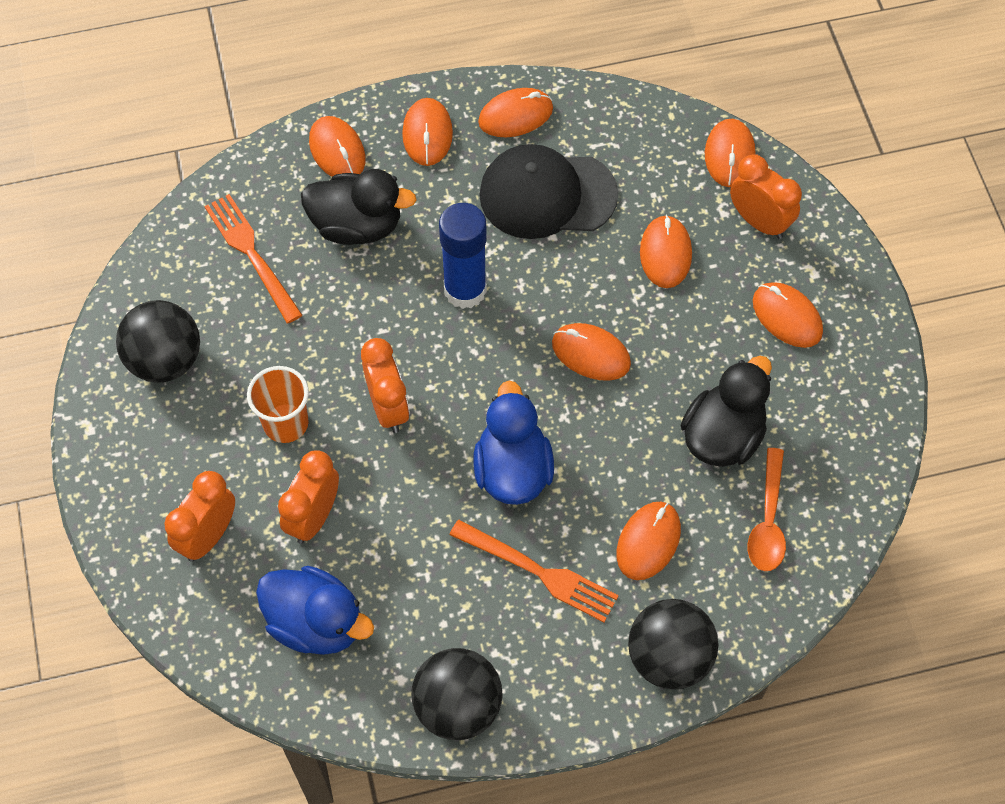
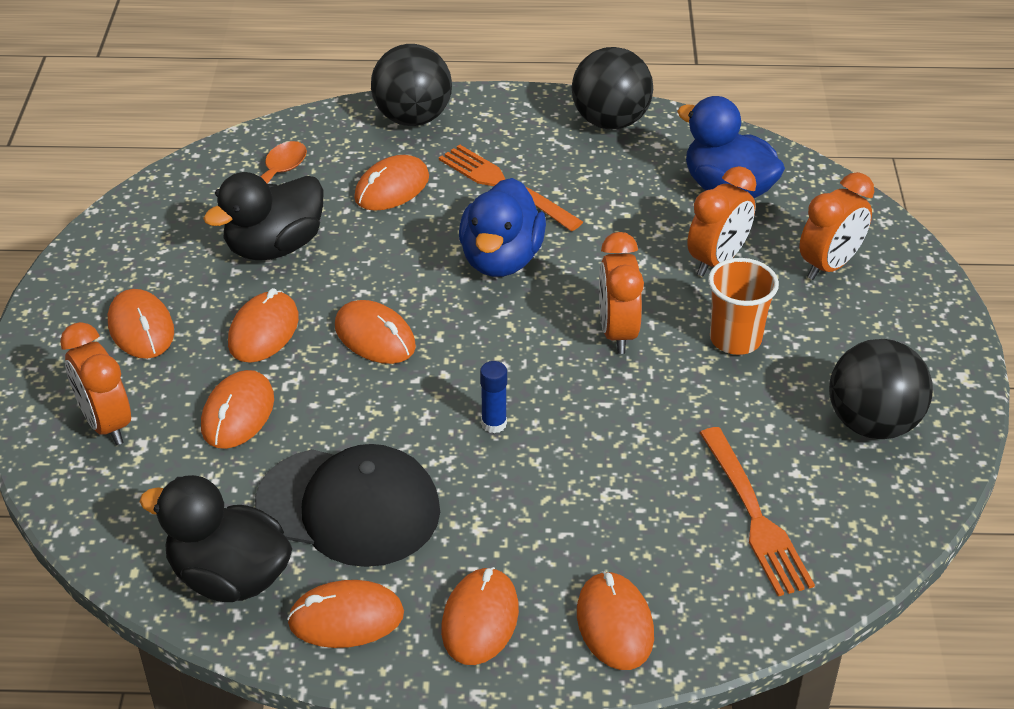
camera: 165 degrees left, 20 degrees down
(357, 225) = (609, 521): black duck -> black duck (229, 577)
(465, 290) = (494, 424): blue glue stick -> blue glue stick, size x0.48
(729, 155) = (91, 505): orange mouse -> orange mouse (264, 331)

